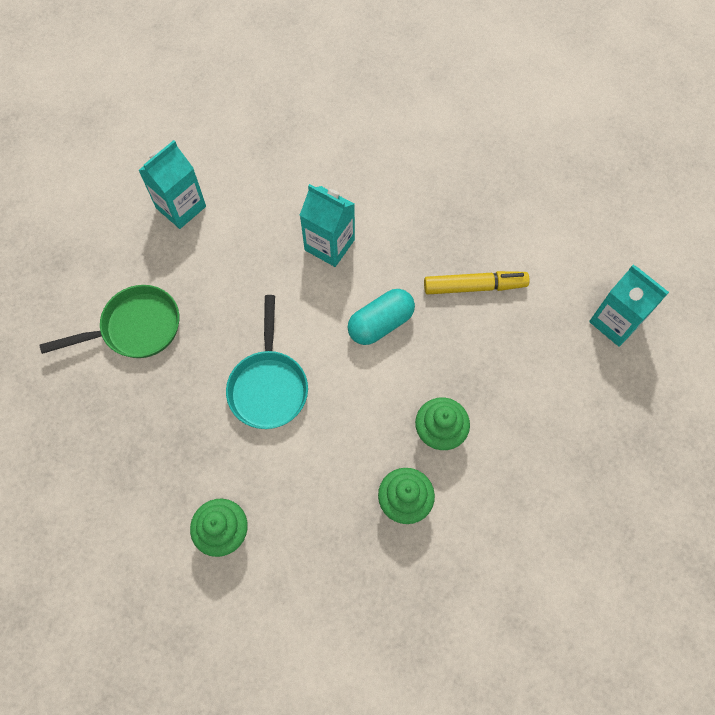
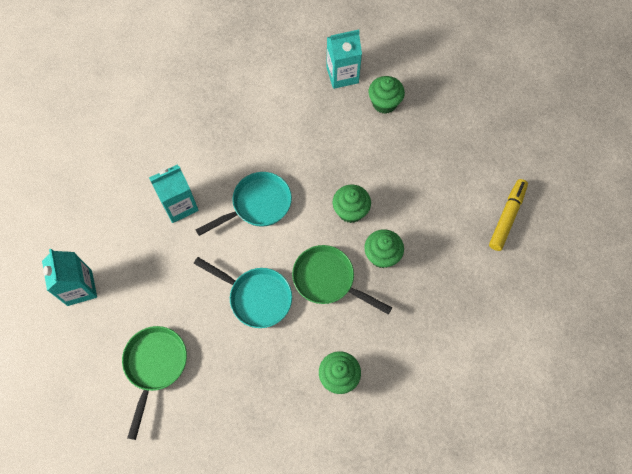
camera: 60 degrees left, 0 degrees up
(335, 454) = (328, 280): none -> green pan
(380, 323) = (257, 205): turquoise capsule -> turquoise pan
(474, 286) = (269, 136): yellow marker -> yellow marker (507, 217)
(613, 393) = (384, 103): none -> green cupcake

